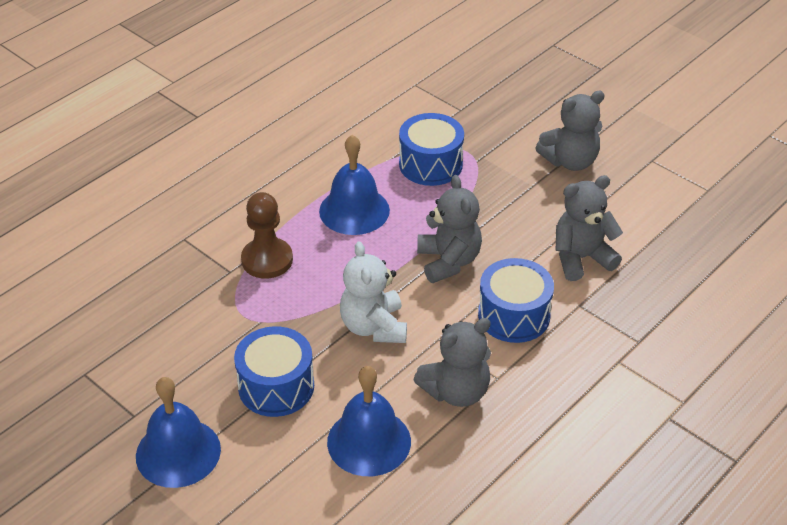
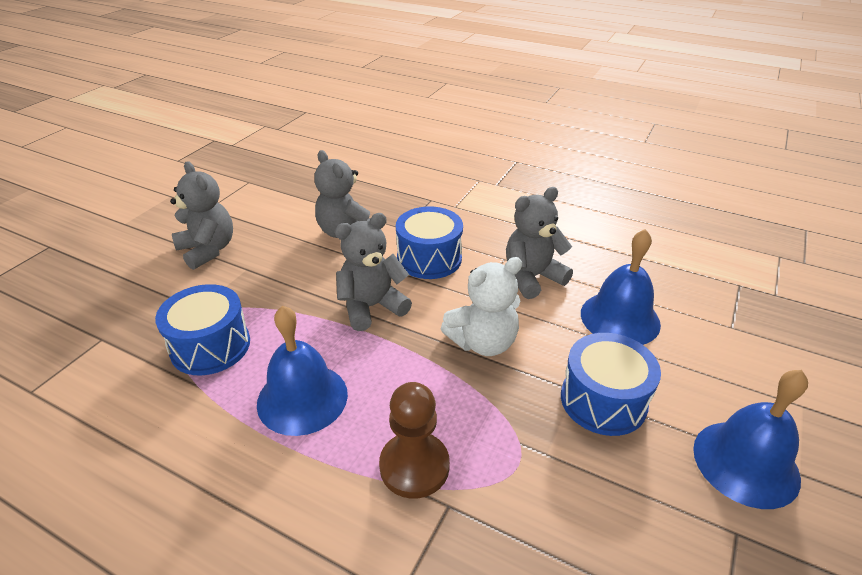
camera: 105 degrees left, 5 degrees down
(456, 391) = (532, 277): grey teddy bear -> grey teddy bear turned 75 degrees counterclockwise

